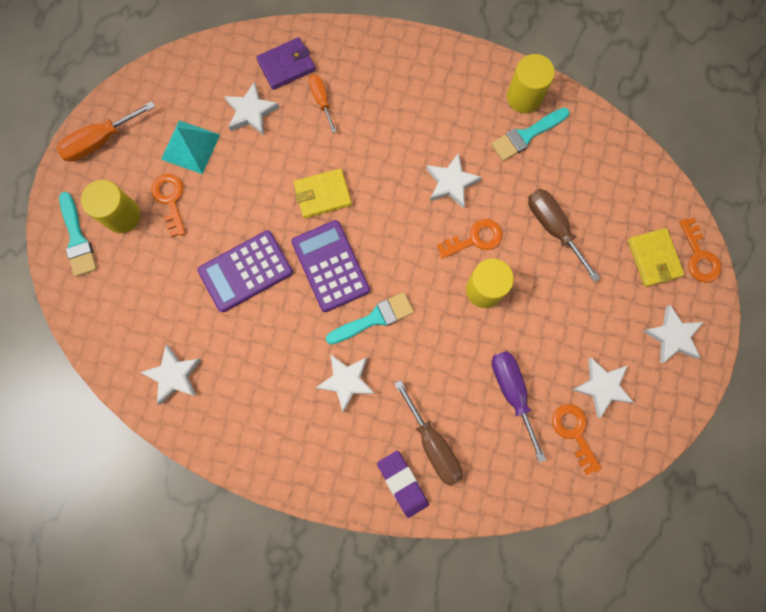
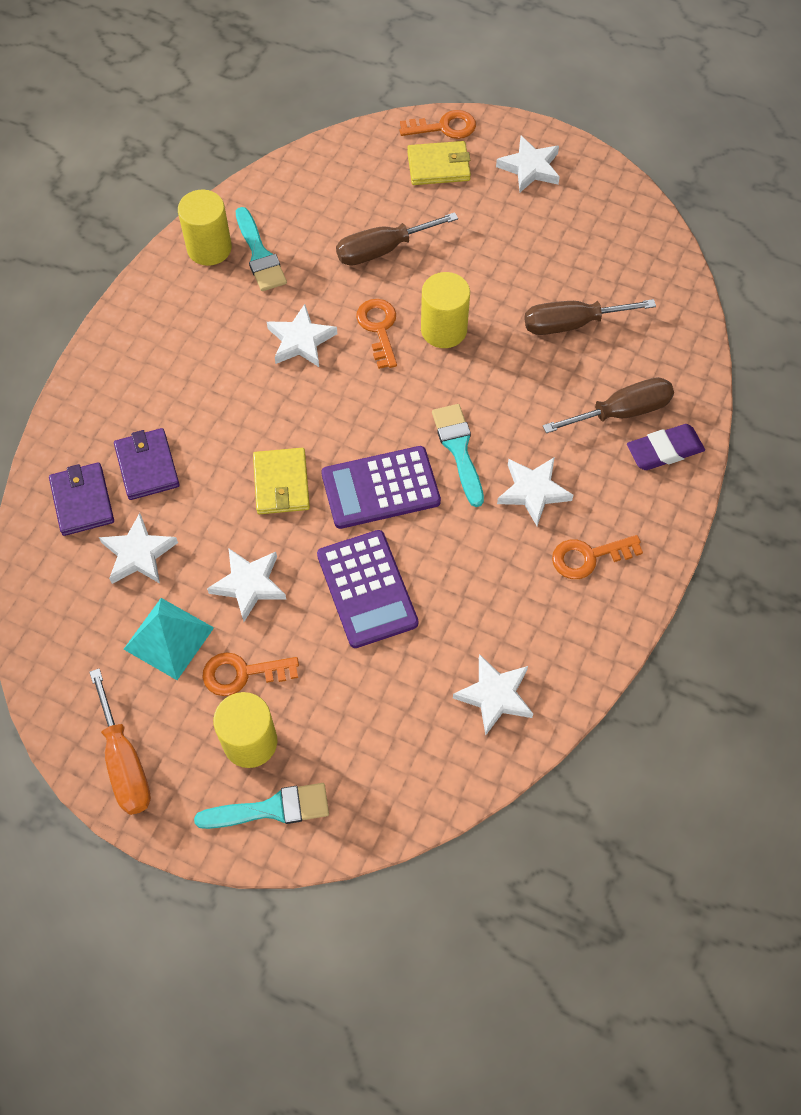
camera: 80 degrees left, 15 degrees down
(321, 100) = (147, 466): orange screwdriver -> purple wallet
(512, 392) = (571, 324): purple screwdriver -> brown screwdriver
(574, 432) = (624, 275): orange key -> orange key (588, 557)
(602, 386) = (576, 240): white star -> white star (249, 585)

